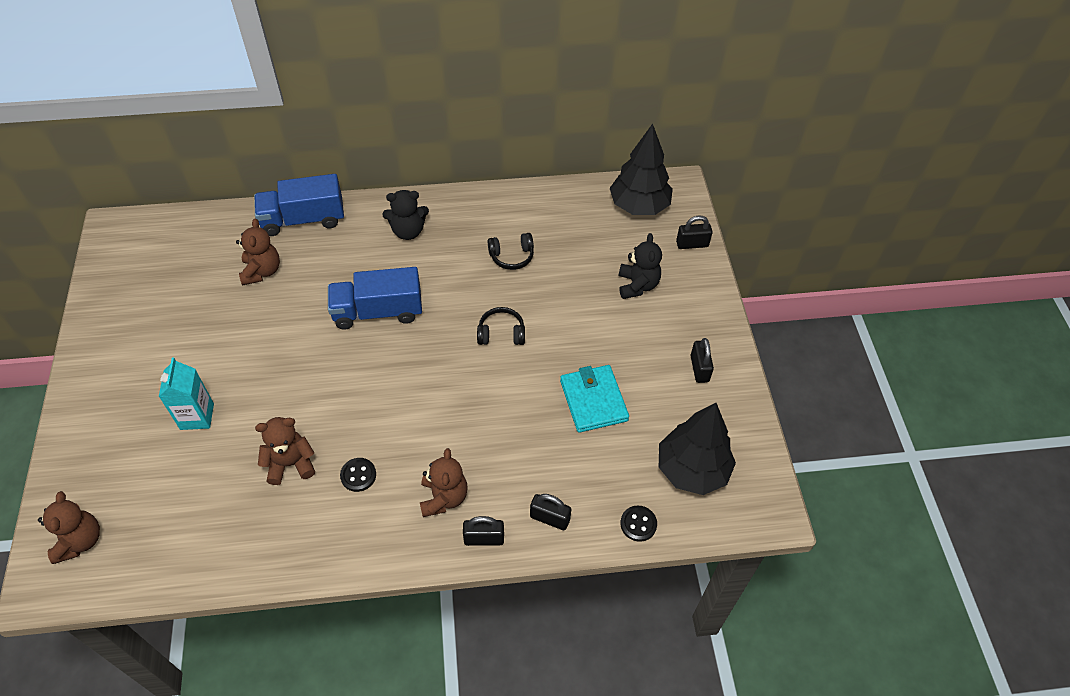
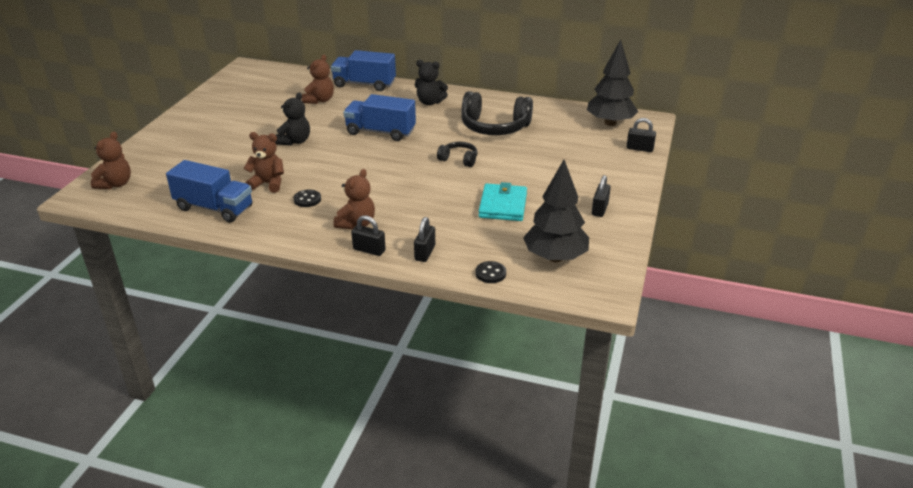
camera: 25 degrees right, 20 degrees down
(197, 416) = (228, 150): turquoise carton -> none
(247, 536) = (214, 208): none -> blue truck
(512, 256) = (494, 127): black headphones -> black headphones, size x1.98
(550, 518) = (425, 253): black padlock -> black padlock turned 60 degrees clockwise
(637, 285) = (580, 159): black teddy bear -> black teddy bear (295, 141)

